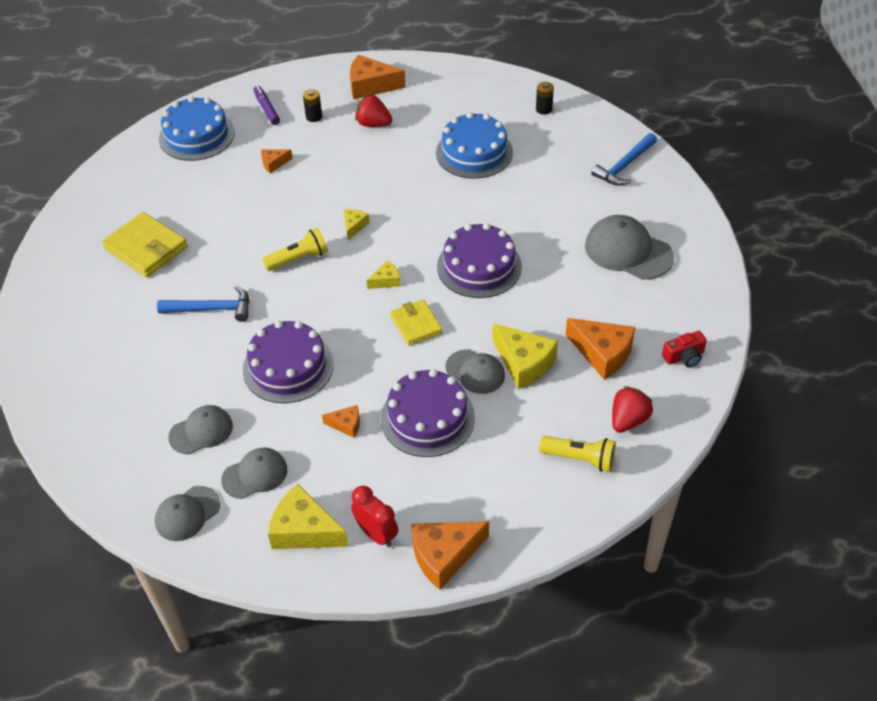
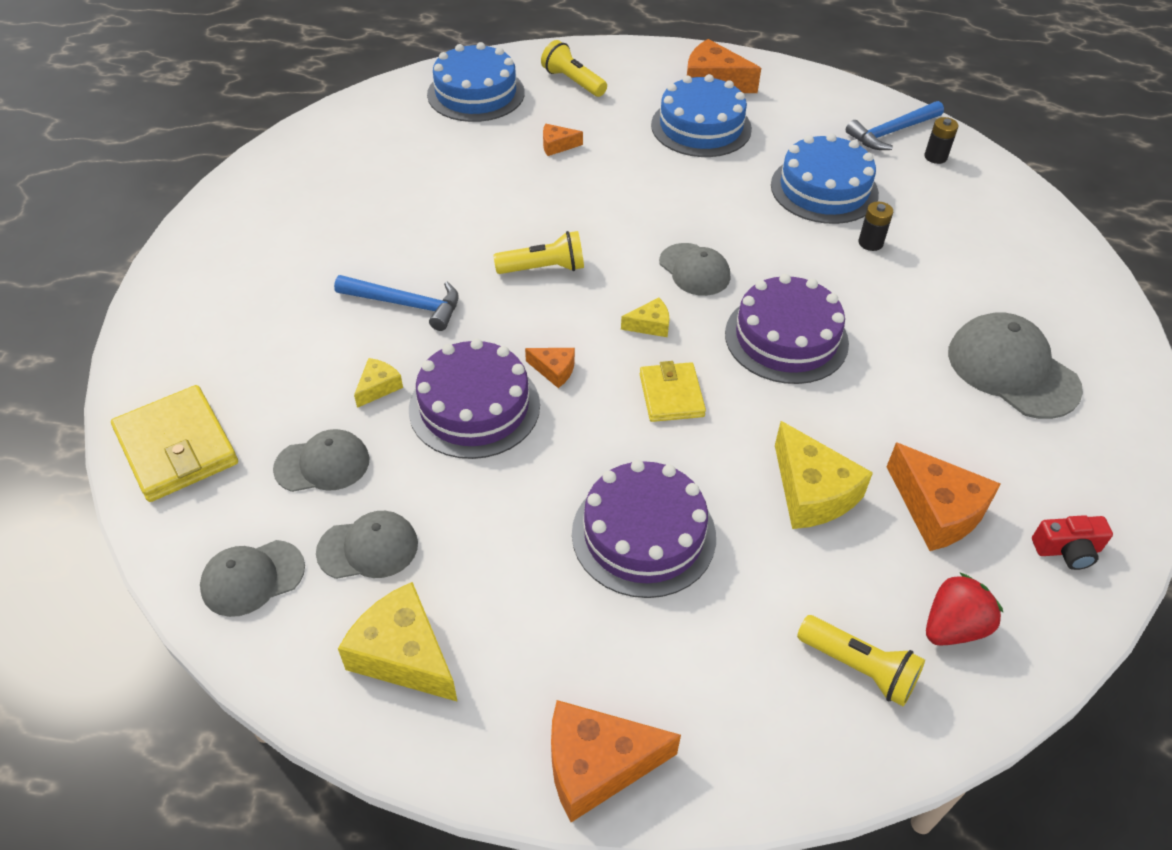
camera: 15 degrees right, 0 degrees up
(146, 248) = (357, 209): yellow wallet -> yellow wallet (177, 447)
(267, 109) = (573, 82): purple marker -> yellow flashlight
(314, 117) = (628, 103): black battery -> black battery (870, 243)
(346, 424) = (523, 511): orange cheese -> orange cheese (554, 370)
(354, 226) = (632, 244): yellow cheese -> yellow cheese (378, 387)
(373, 124) = (701, 127): red strawberry -> blue cake
(376, 534) = (506, 695): red clock -> none
(475, 372) = (735, 485): grey cap -> grey cap (694, 270)
(624, 166) = (1033, 253): blue hammer -> blue hammer (891, 132)

